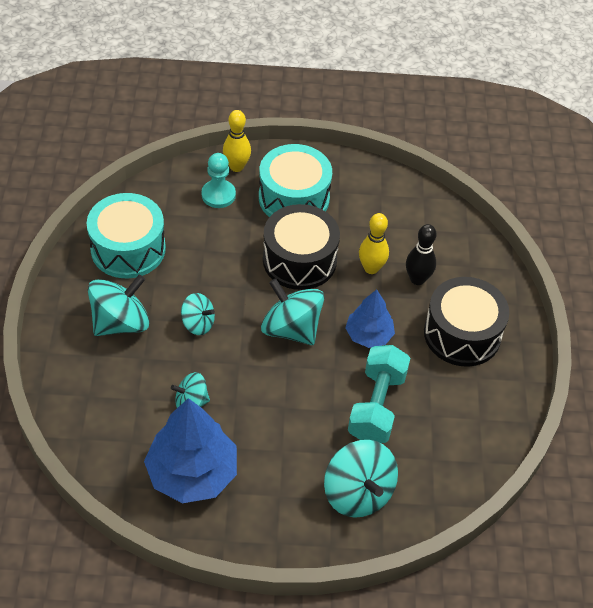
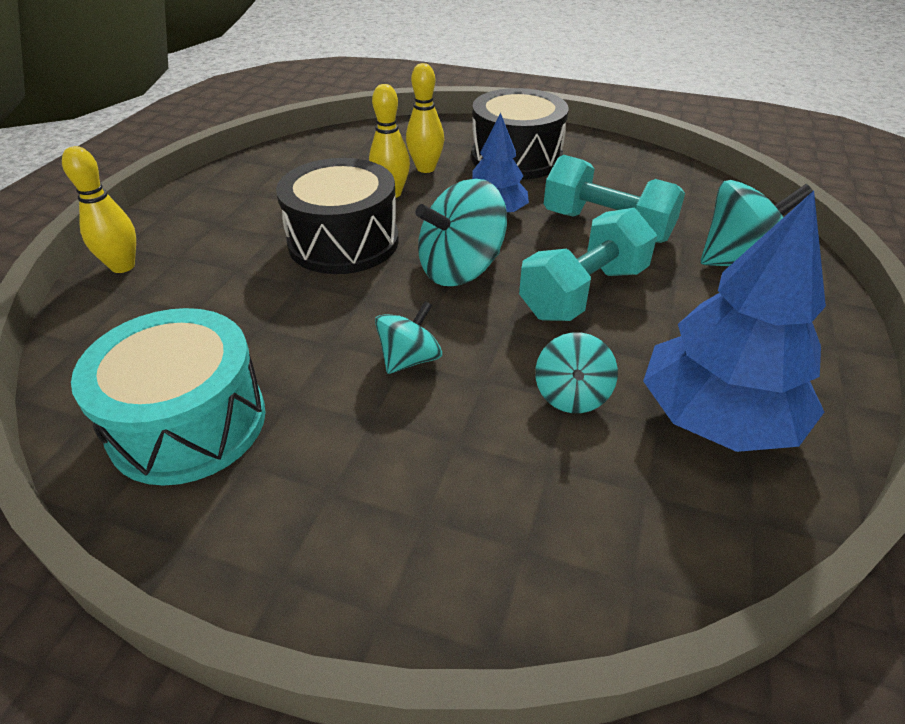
camera: 70 degrees left, 10 degrees down
(120, 322) = (360, 463): turquoise spinning top -> none
(218, 195) = (161, 293): turquoise pawn -> none
(288, 399) = (583, 292): none -> turquoise dumbbell
(294, 198) = (230, 228): turquoise drum -> none
(417, 279) = (426, 168): black bowling pin -> yellow bowling pin

